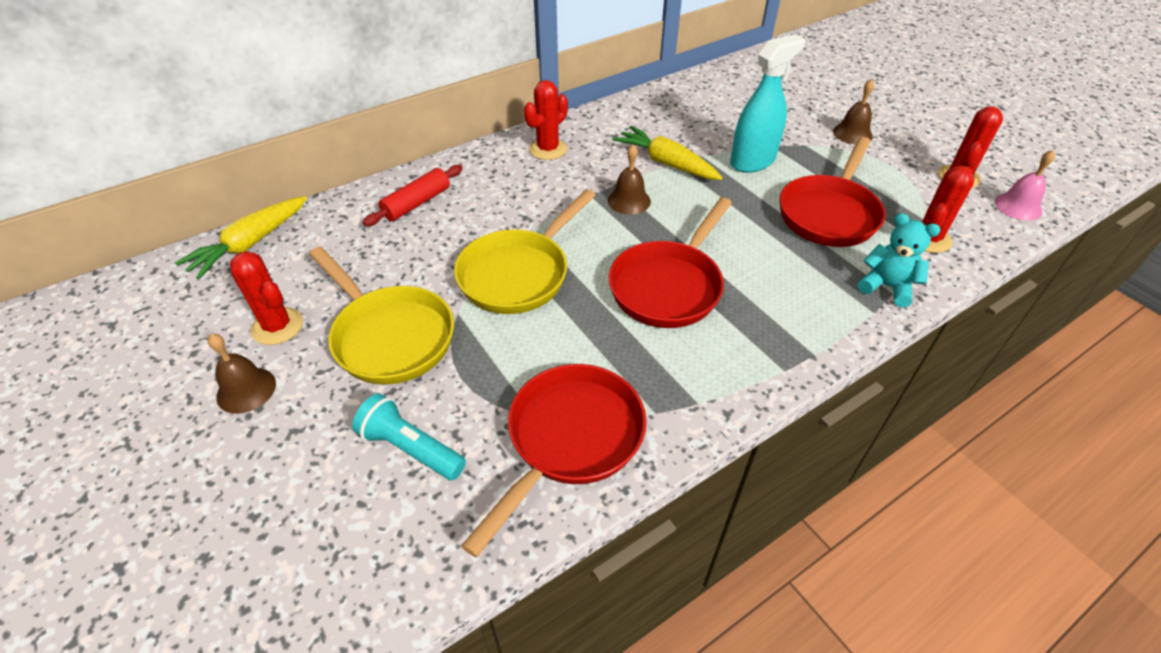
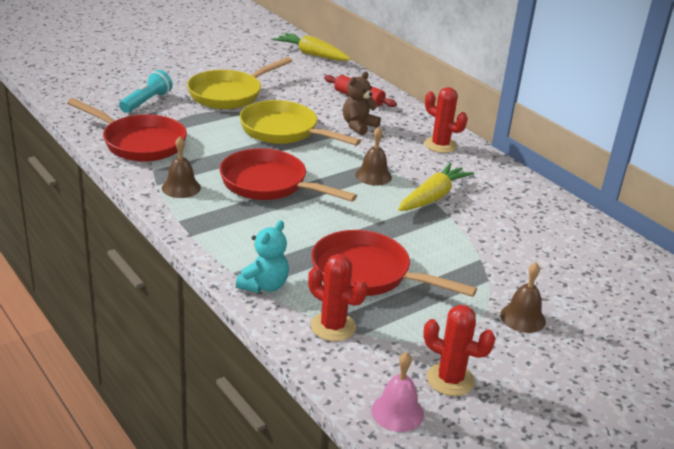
camera: 85 degrees right, 15 degrees down
(246, 390) = (195, 63): brown bell -> brown bell (181, 187)
(277, 326) = (241, 66): red cactus -> none
(502, 207) = (358, 126): none -> brown teddy bear
(752, 161) = (447, 243): turquoise spray bottle -> none

